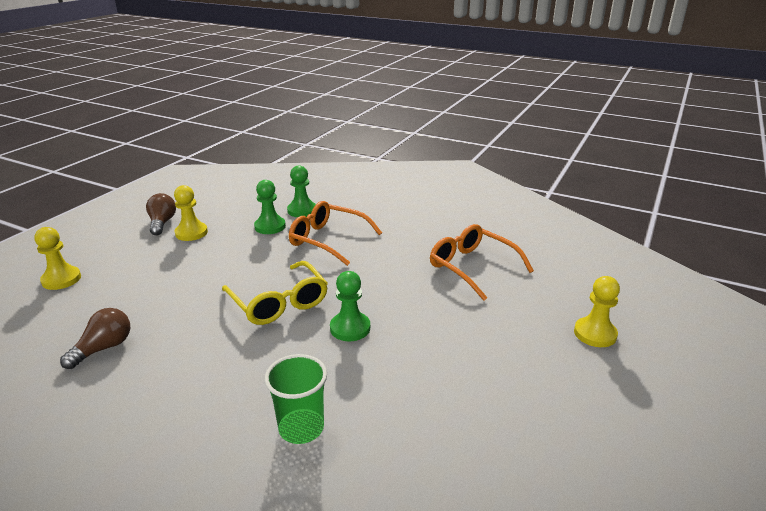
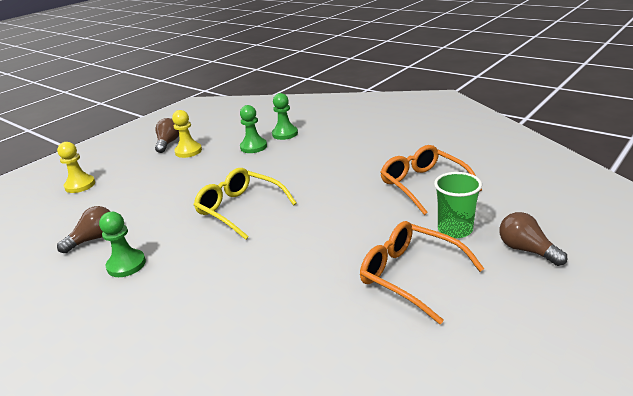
camera: 15 degrees right, 0 degrees up
(278, 302) = (240, 209): yellow glasses -> yellow glasses turned 150 degrees clockwise
(301, 428) = (225, 313): green cup -> green cup (455, 229)
(328, 240) = (299, 159): orange glasses -> orange glasses (411, 276)
(350, 328) = (294, 233): green pawn -> green pawn (126, 265)
(595, 334) = (526, 250): yellow pawn -> brown light bulb

